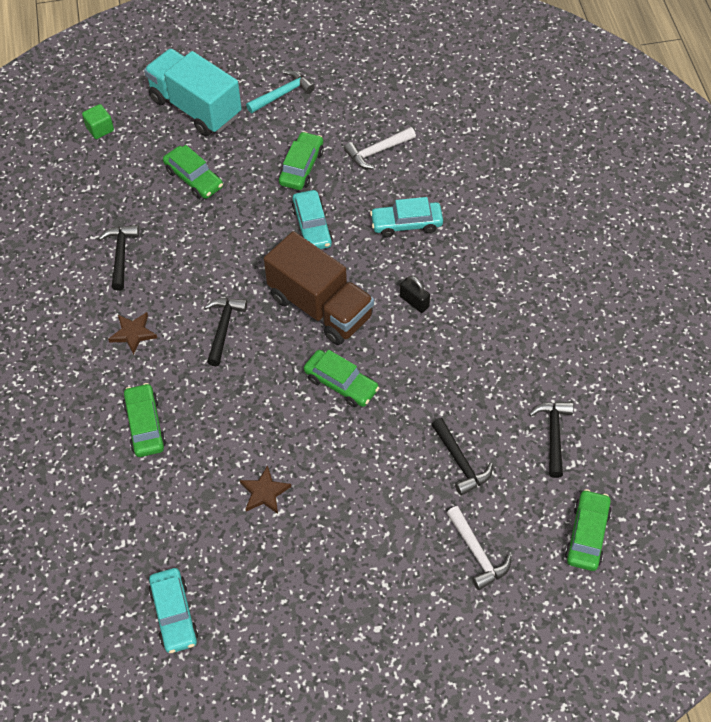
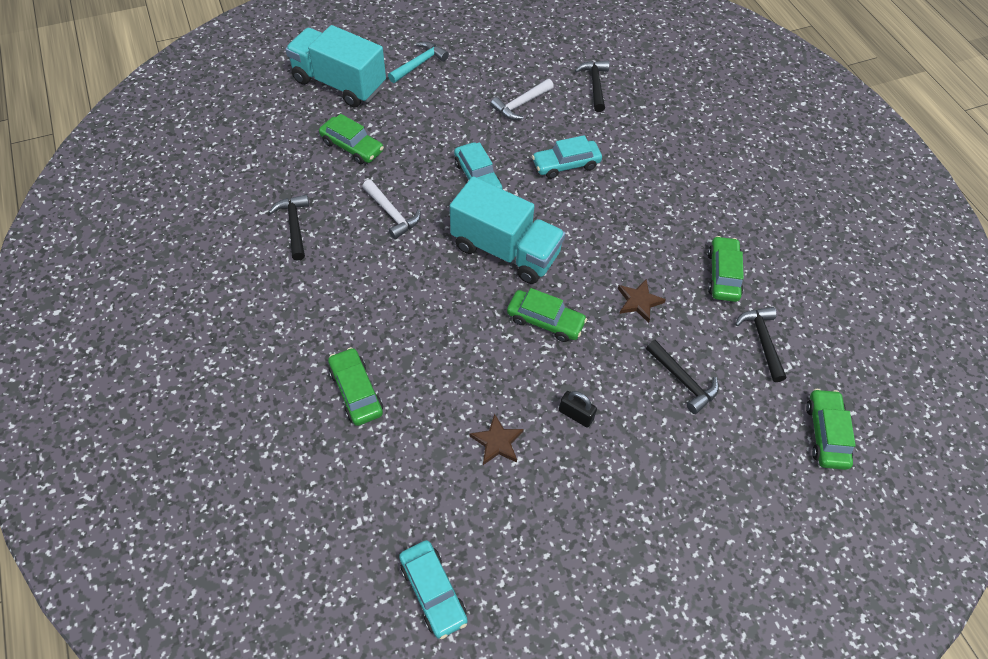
camera: 15 degrees left, 0 degrees up
(100, 129) = (249, 112): green cube -> none
(133, 333) = (323, 300): brown star -> brown star (639, 302)
(223, 328) = (415, 283): black hammer -> black hammer (595, 85)
(301, 167) = (453, 125): green car -> green car (723, 275)
(320, 307) = (505, 250): brown truck -> turquoise truck
(414, 302) = (593, 234): black padlock -> black padlock (575, 415)
(477, 553) = (727, 470): white hammer -> white hammer (391, 214)

